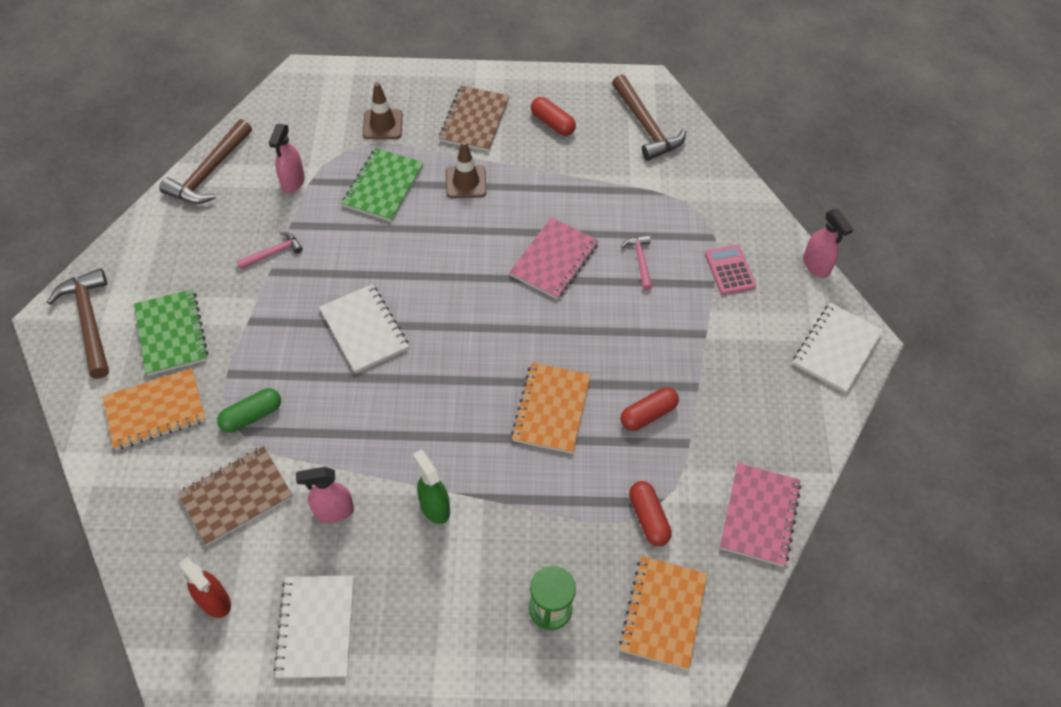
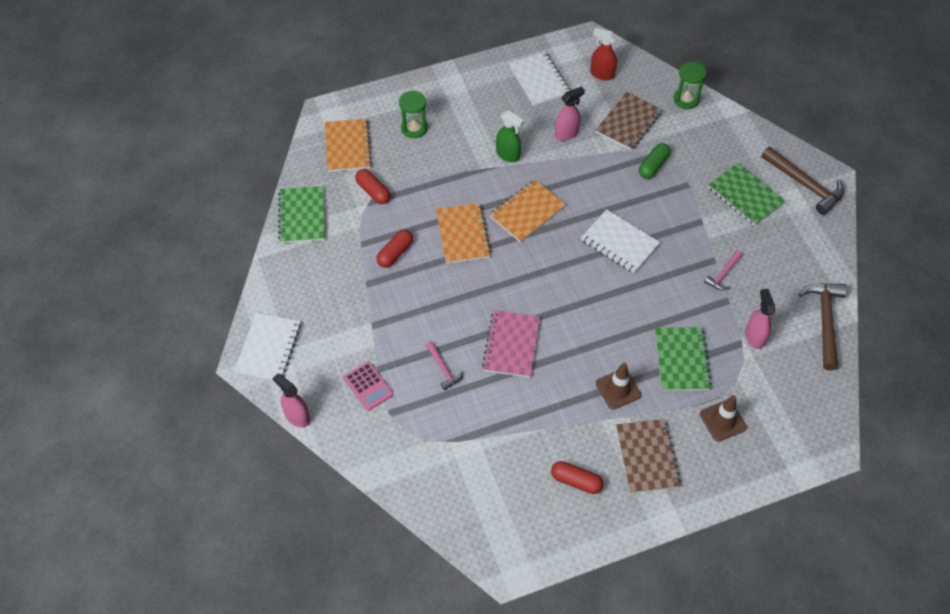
camera: 160 degrees right, 0 degrees up
(128, 504) = (686, 99): none -> green hourglass
(155, 410) = (714, 149): orange notebook -> orange notebook (527, 212)
(646, 126) = (489, 512): brown hammer -> none
(759, 515) = (302, 216): pink notebook -> green notebook

